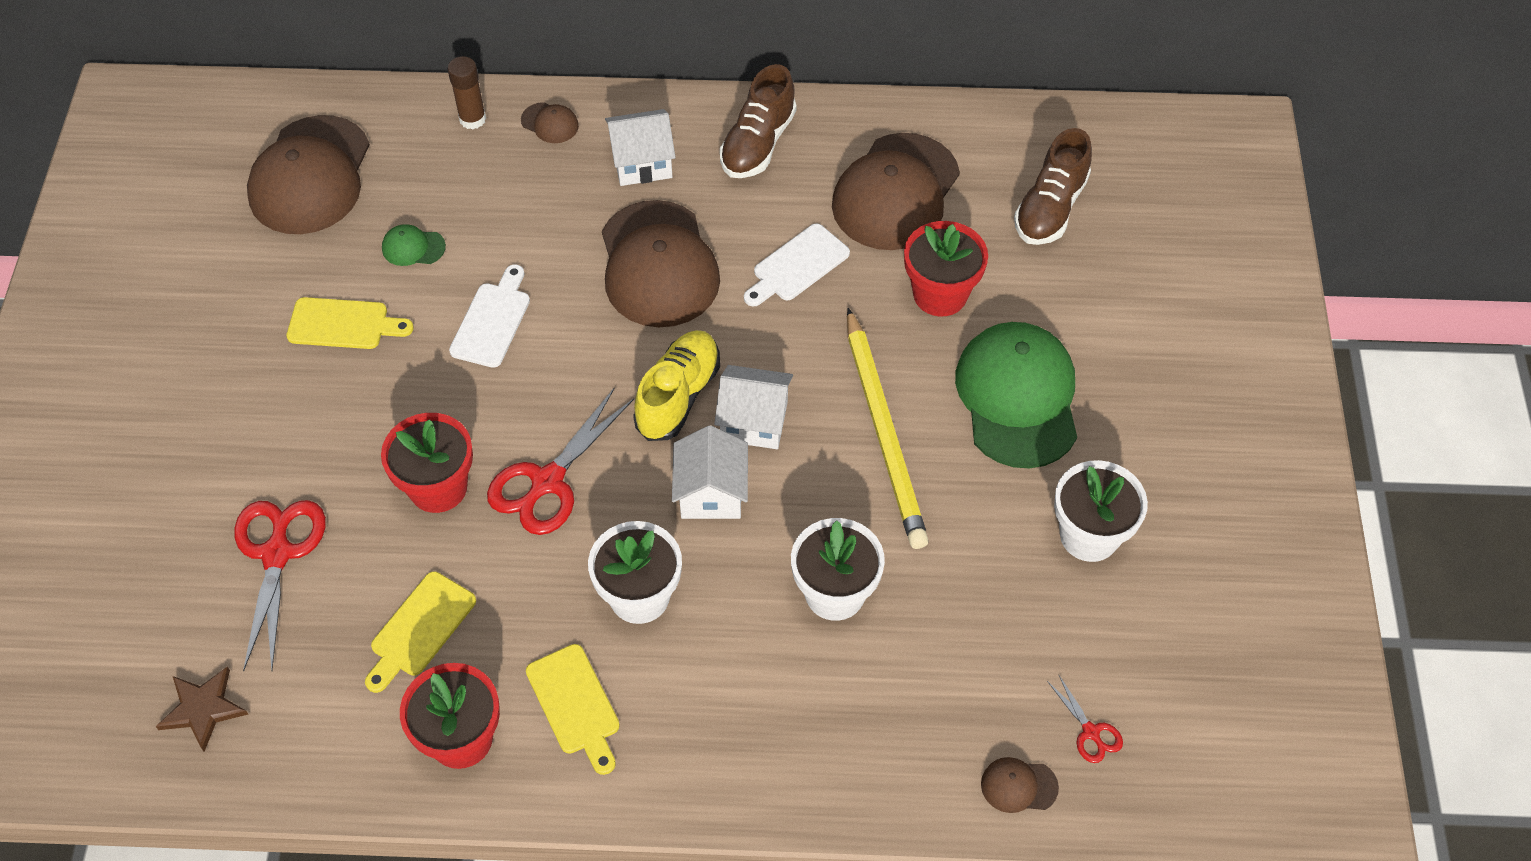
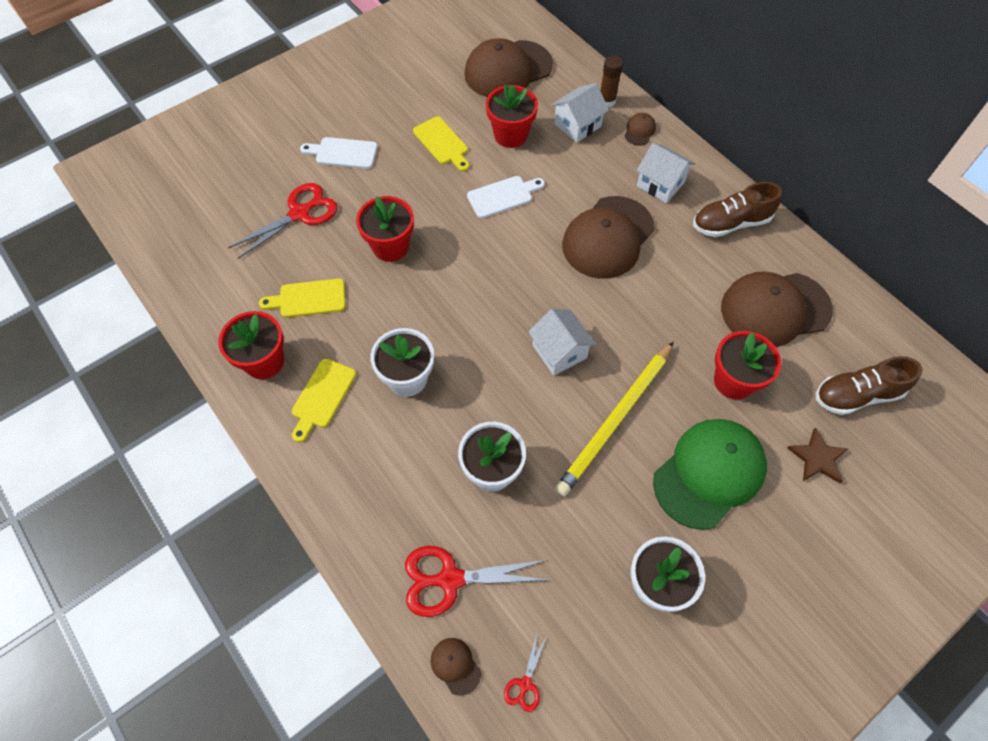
camera: 50 degrees right, 5 degrees up
(203, 709) = (199, 248): brown star -> brown star (817, 458)
(413, 247) = (510, 135): green cap -> red flower pot
(547, 482) = (435, 288): red scissors -> red scissors (450, 579)
(550, 123) = (639, 131): brown cap -> brown cap turned 150 degrees counterclockwise
(678, 396) = (540, 306): yellow shoe -> none
(711, 492) = (497, 364): white house -> white house (577, 125)
(797, 266) = (675, 298): white cutting board -> white cutting board (343, 153)

